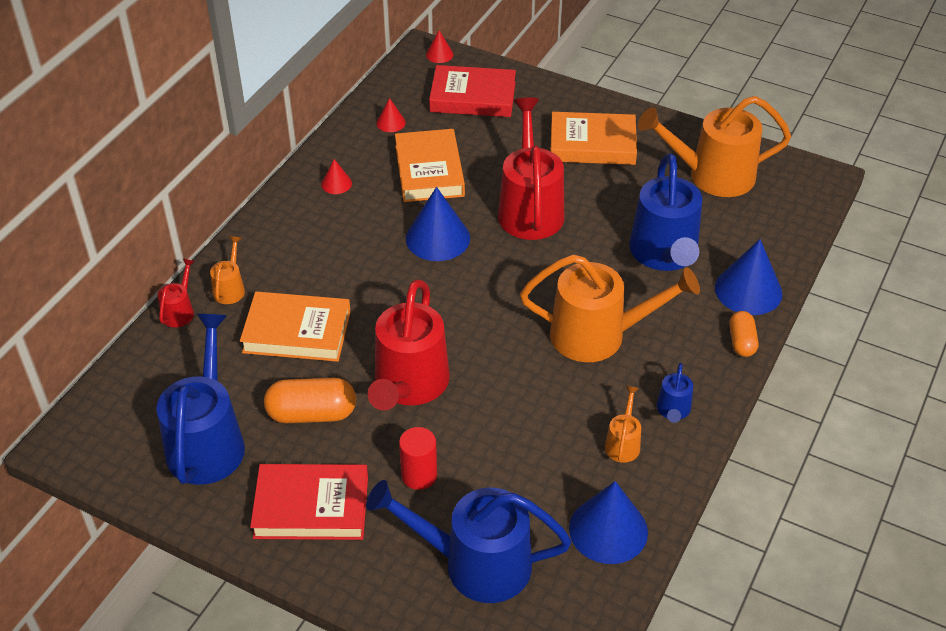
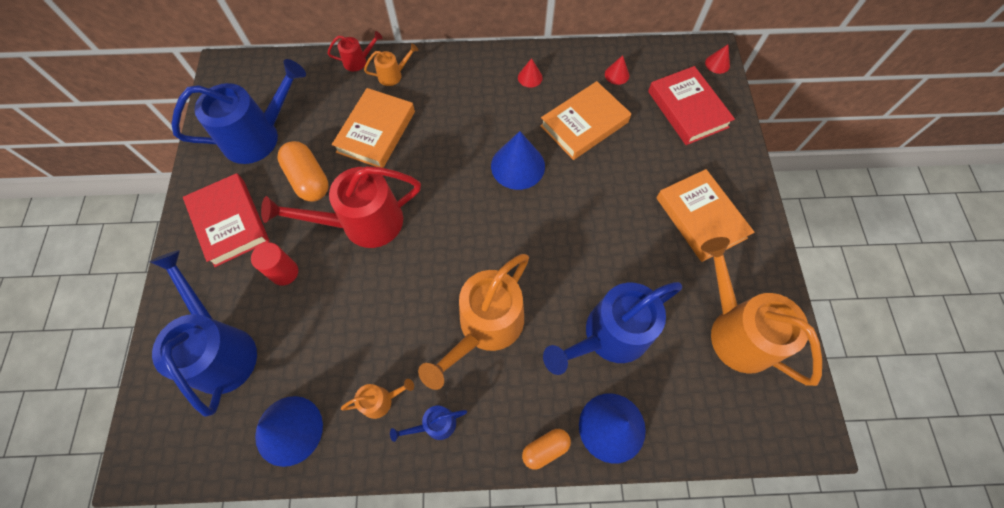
camera: 60 degrees right, 20 degrees up
(297, 332) = (376, 132): orange book -> orange book turned 45 degrees clockwise
(530, 208) = (592, 210): red watering can -> none
(599, 335) = (485, 328): orange watering can -> orange watering can turned 60 degrees clockwise

